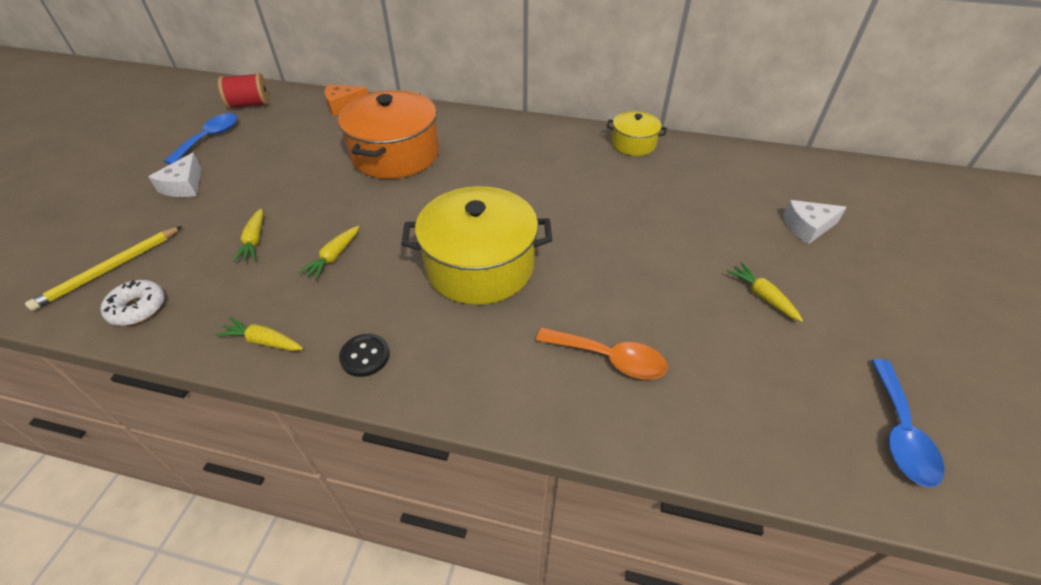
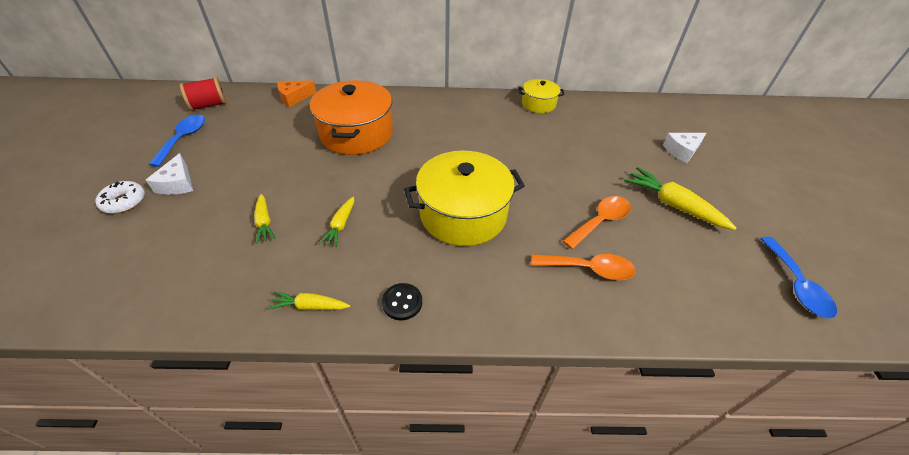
camera: 15 degrees left, 0 degrees up
(109, 269) = (137, 268): yellow pencil -> none
(138, 308) = (180, 298): white donut -> white donut (124, 202)
(651, 302) = (600, 221): none -> orange spoon
(762, 296) = (673, 205): yellow carrot -> yellow carrot, size x1.72

